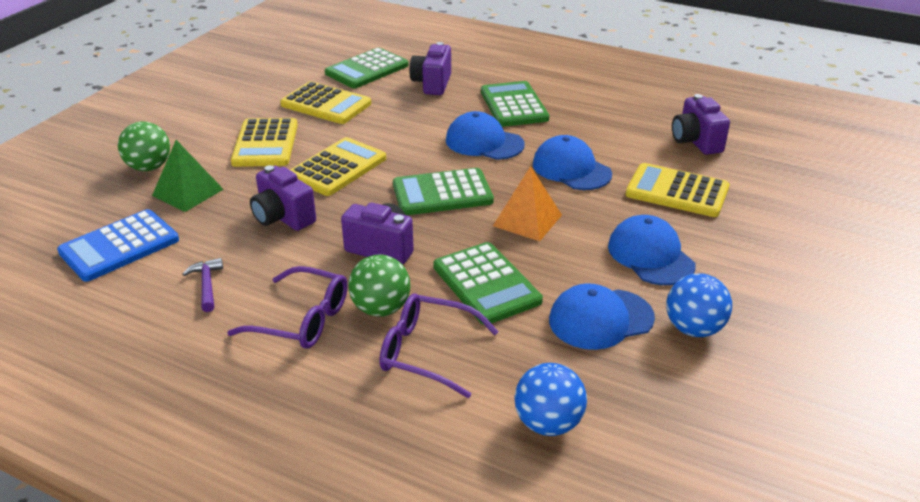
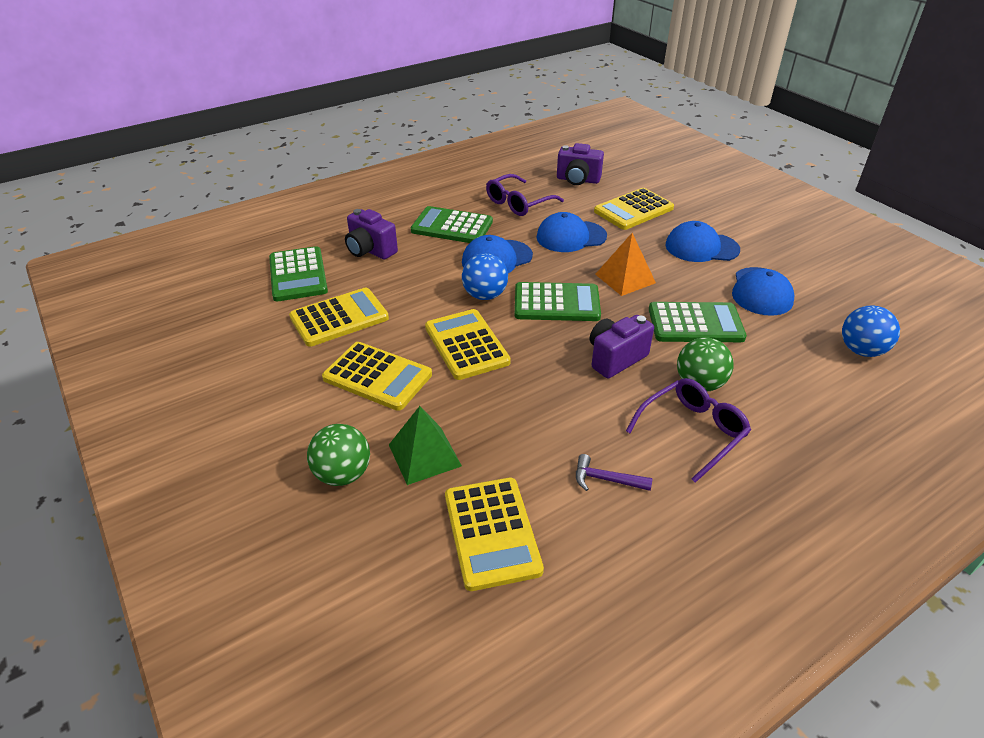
camera: 60 degrees left, 5 degrees up
(119, 246) = (491, 532): blue calculator -> yellow calculator
(283, 218) = (526, 401): purple camera -> none
(427, 352) = (765, 378): purple glasses -> purple glasses (518, 203)
(442, 193) = (556, 303): green calculator -> green calculator turned 105 degrees counterclockwise
(693, 329) = (787, 262): blue ball -> blue ball (485, 295)

